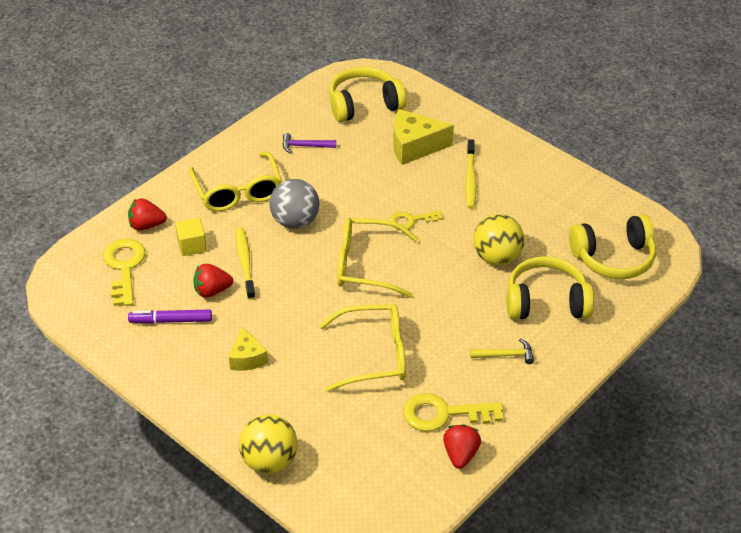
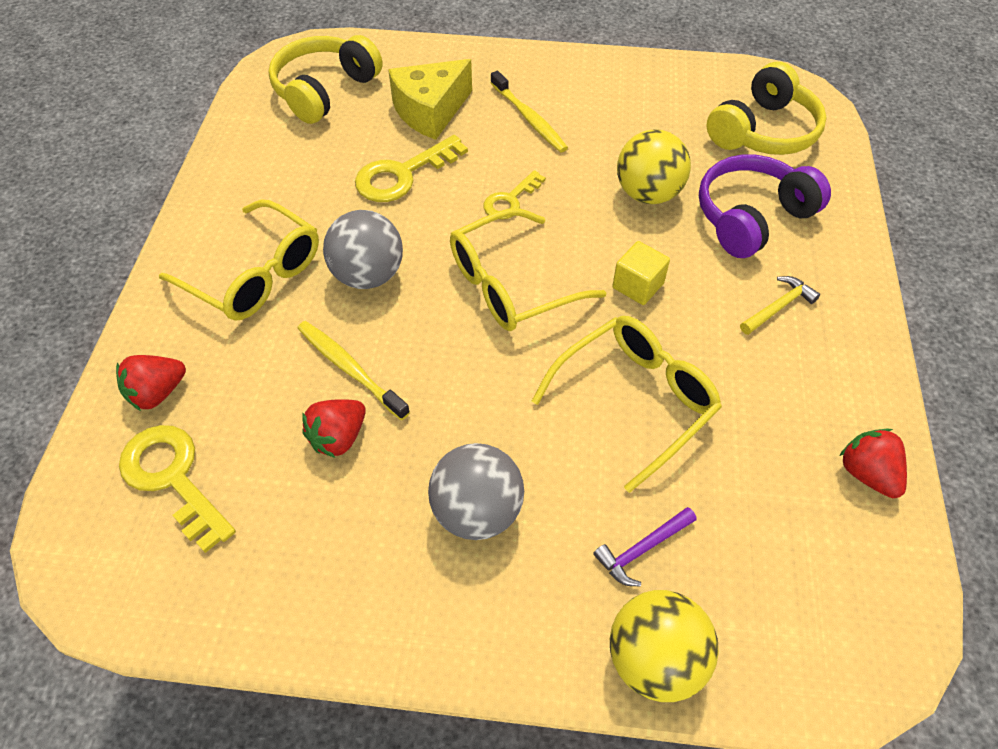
camera: 35 degrees left, 10 degrees up
(171, 321) = (316, 521): purple marker -> none
(192, 246) = (252, 386): yellow cube -> yellow cube (638, 286)
(247, 358) = (477, 511): yellow cheese -> grey ball
(305, 146) = (295, 172): purple hammer -> purple hammer (642, 549)
(444, 414) = (793, 429): yellow key -> yellow key (403, 174)
(546, 302) = (752, 217): yellow headphones -> purple headphones

